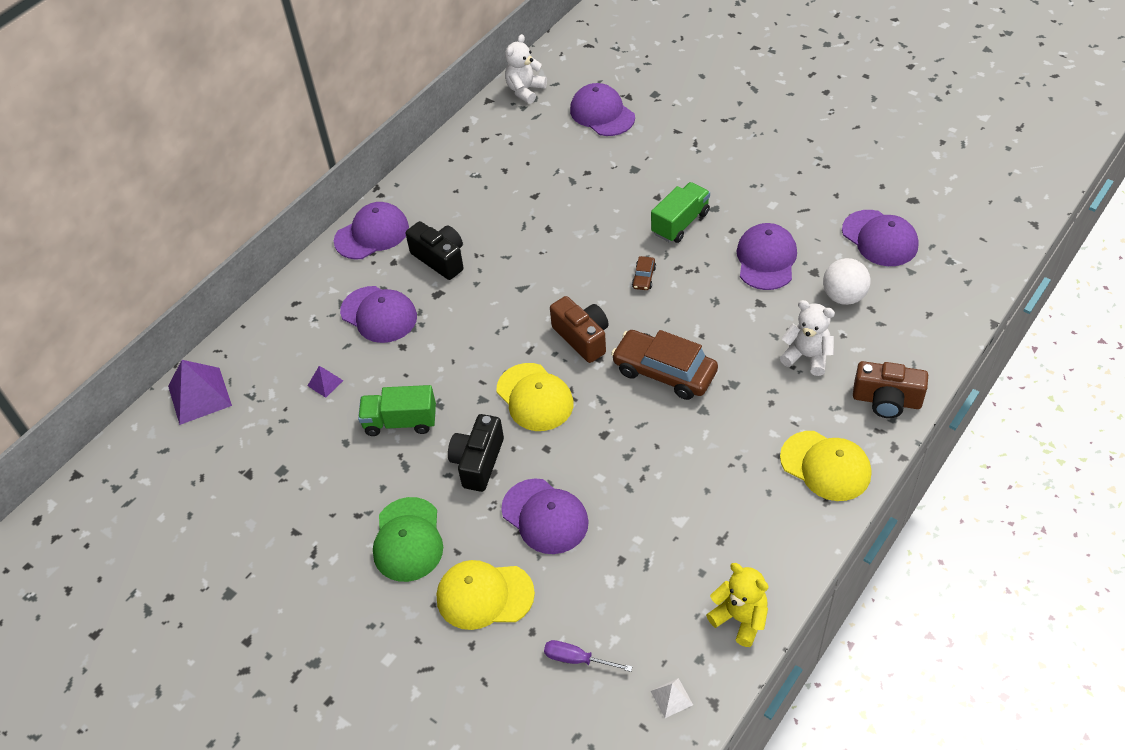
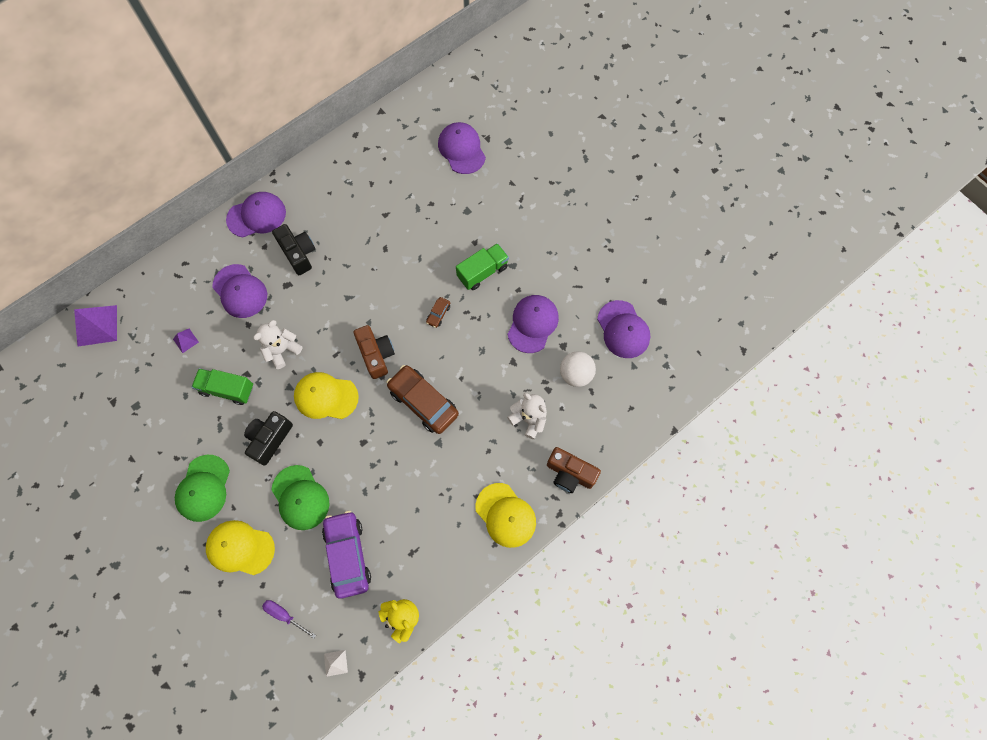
camera: 10 degrees right, 20 degrees up
(525, 90) = (411, 109): white teddy bear -> white teddy bear (282, 350)
(534, 397) = (326, 396): yellow cap -> yellow cap turned 120 degrees clockwise
(545, 516) = (300, 497): purple cap -> green cap
(636, 565) = (347, 555): none -> purple car

